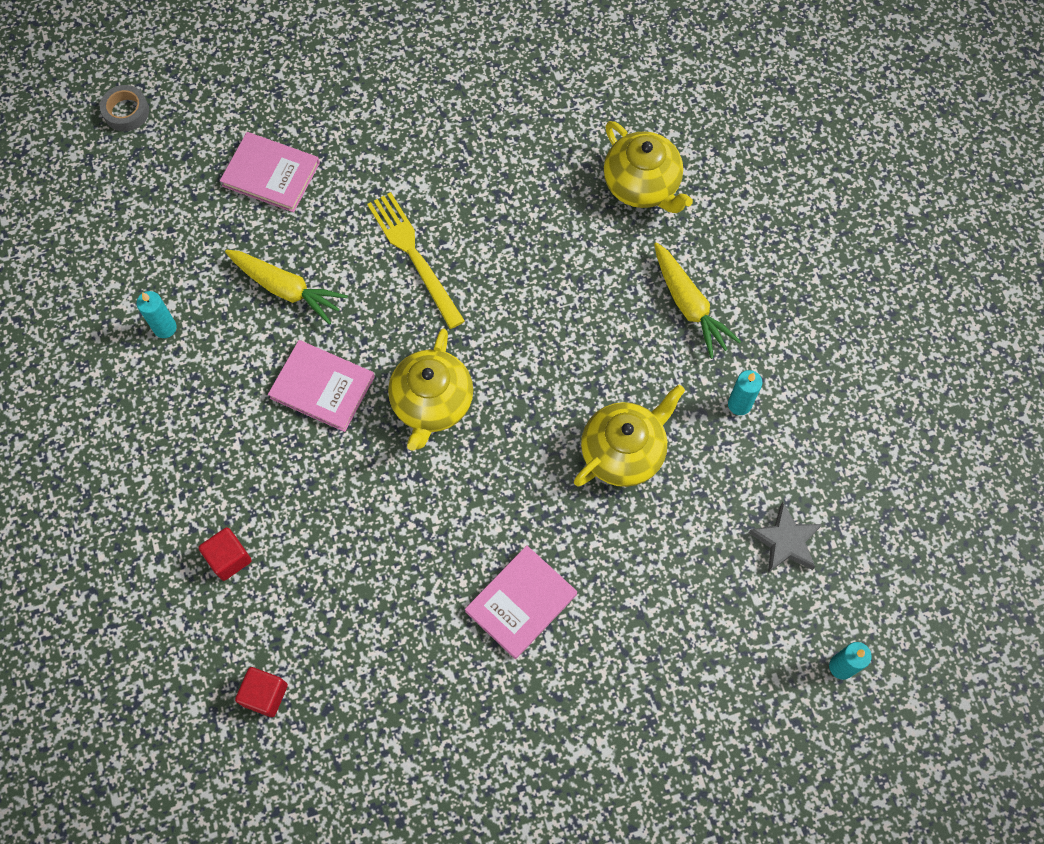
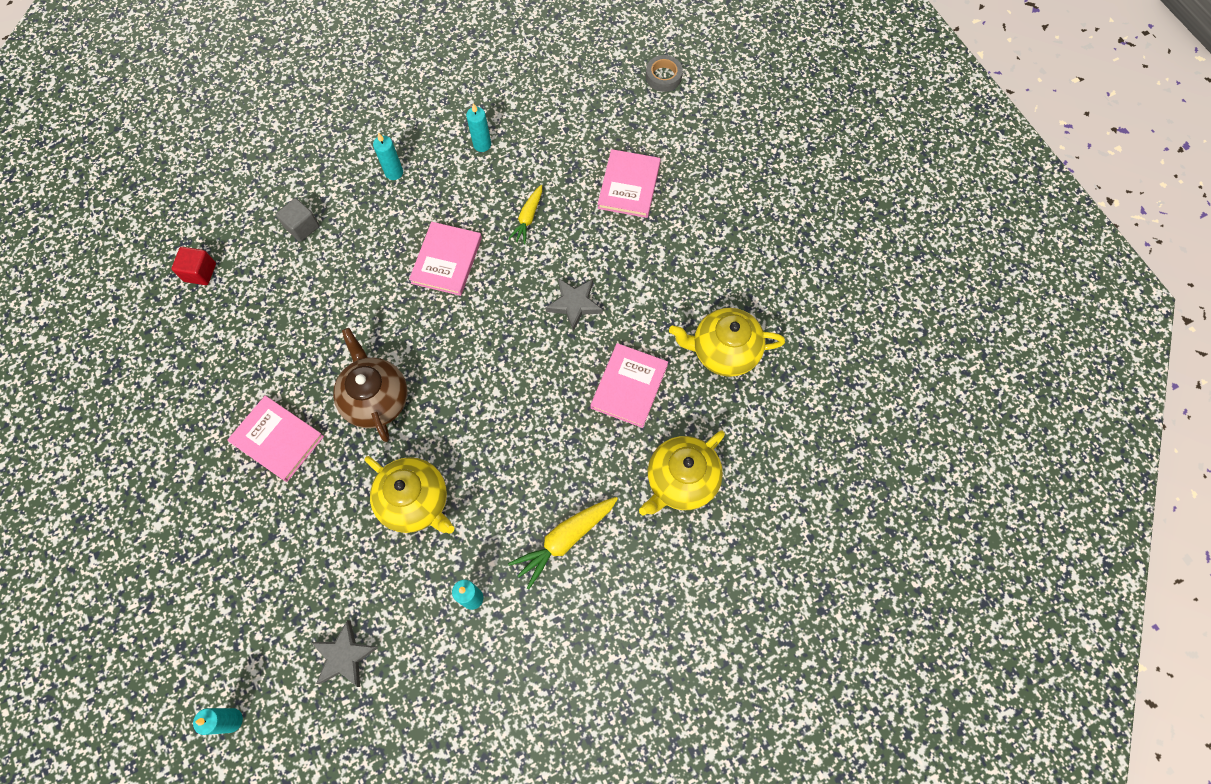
camera: 80 degrees right, 0 degrees up
(177, 437) = (394, 172): none -> turquoise candle
(229, 558) = (302, 227): red cube -> grey cube
(286, 289) = (528, 218): yellow carrot -> yellow carrot, size x0.64
(414, 255) = (574, 304): yellow fork -> grey star
(432, 403) = (442, 342): yellow teapot -> yellow teapot (724, 351)
(490, 485) = (376, 399): none -> brown teapot
(527, 216) = (629, 386): none -> pink book

